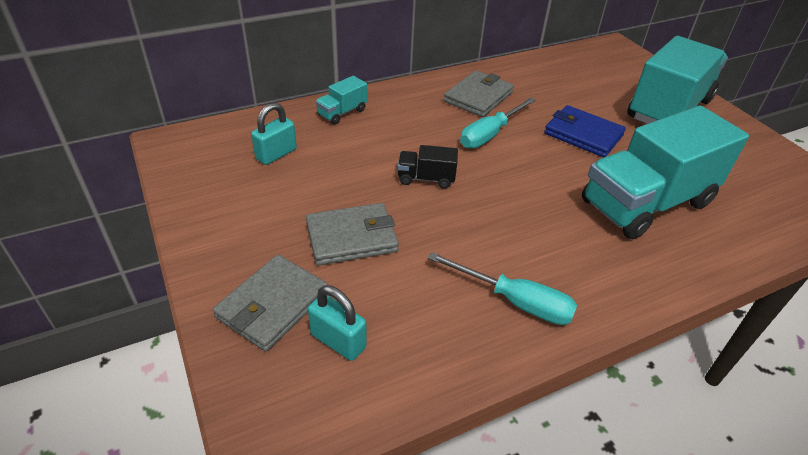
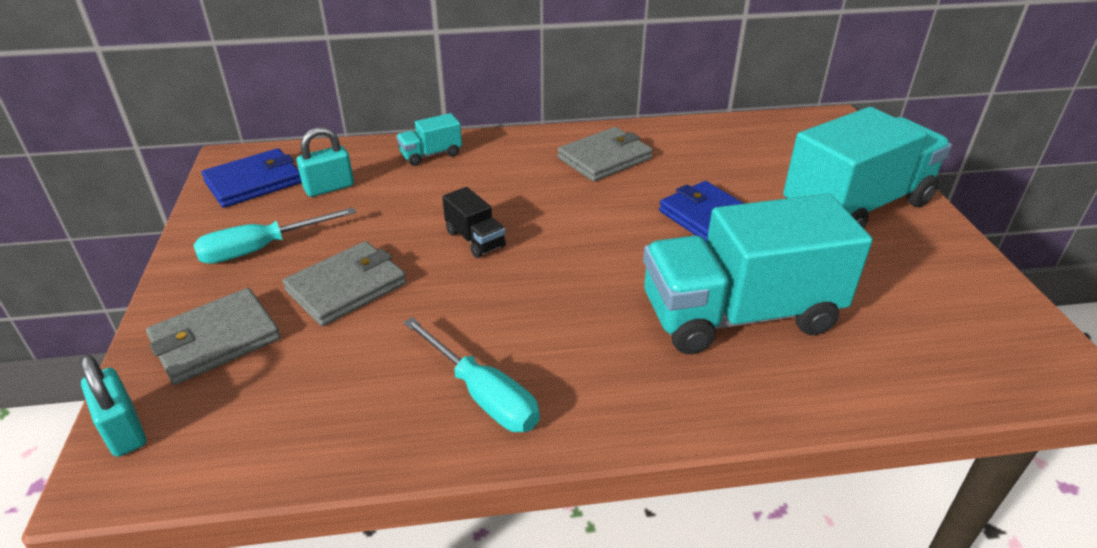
camera: 20 degrees right, 5 degrees down
(205, 159) = (254, 182): none -> blue wallet
(338, 341) = (254, 392): turquoise padlock -> turquoise padlock (124, 430)
(352, 237) = (347, 287): grey wallet -> grey wallet turned 45 degrees counterclockwise
(426, 179) = (475, 239): black truck -> black truck turned 150 degrees counterclockwise
(490, 134) = (588, 202): turquoise screwdriver -> turquoise screwdriver (261, 249)

